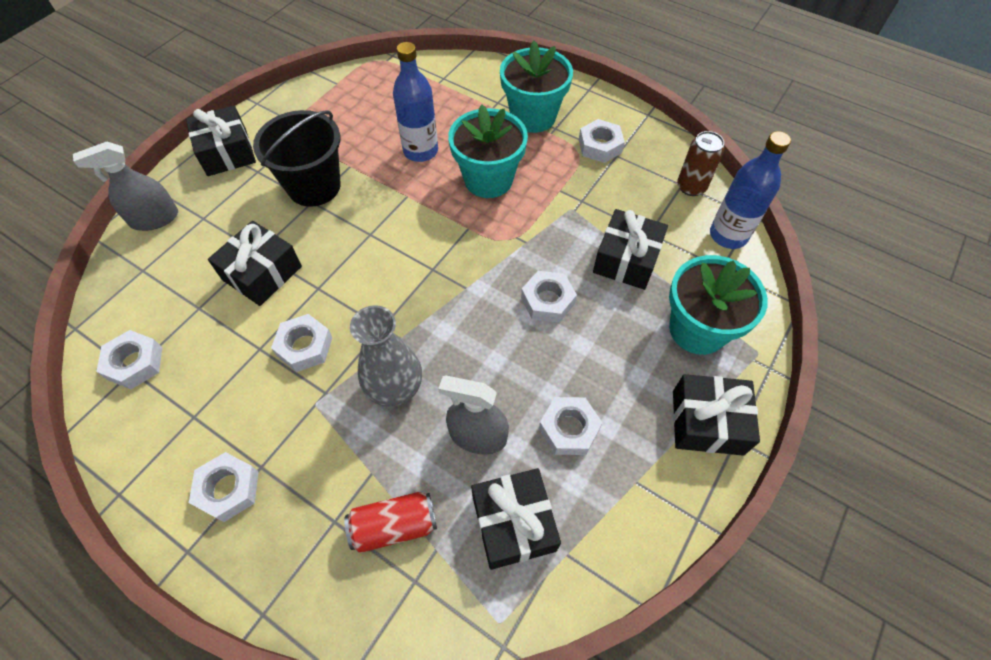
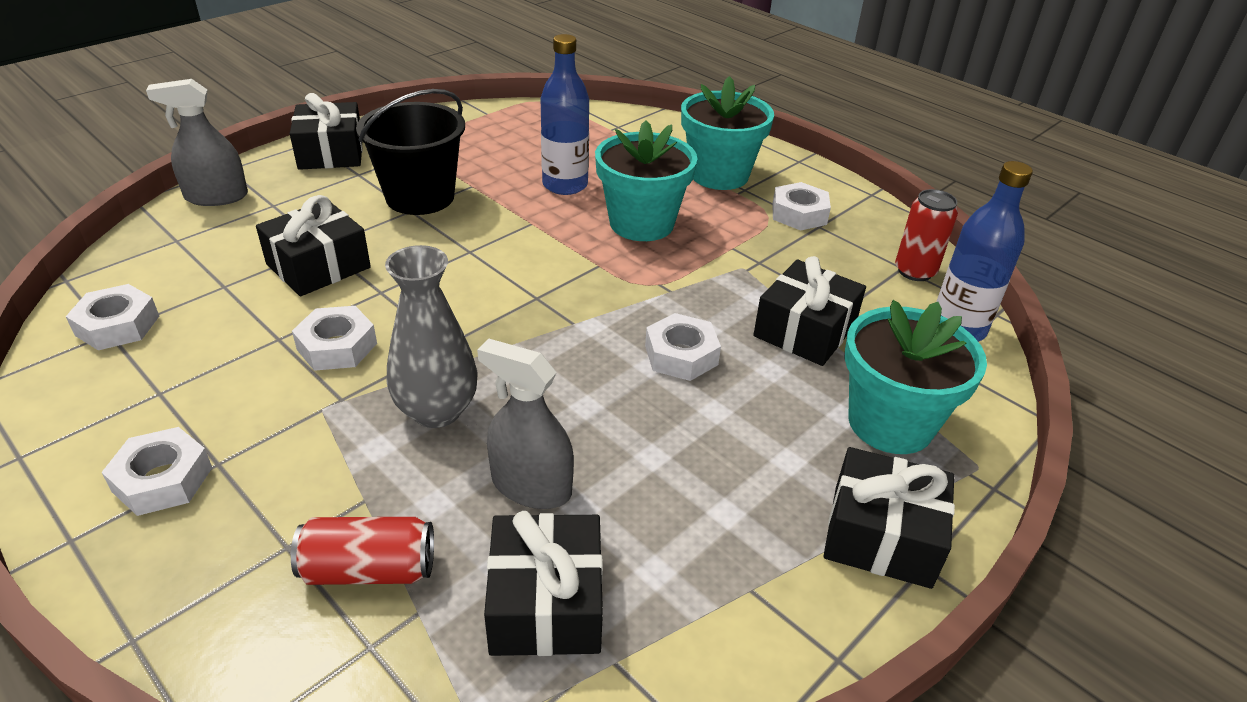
camera: 10 degrees right, 20 degrees down
(569, 429) = (667, 503): white nut -> none
(691, 187) = (915, 271): brown can -> red can

